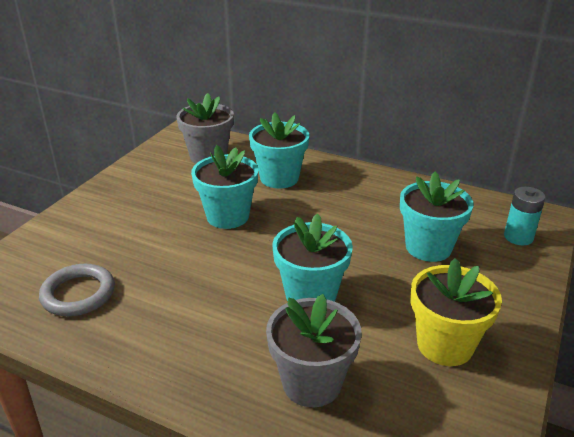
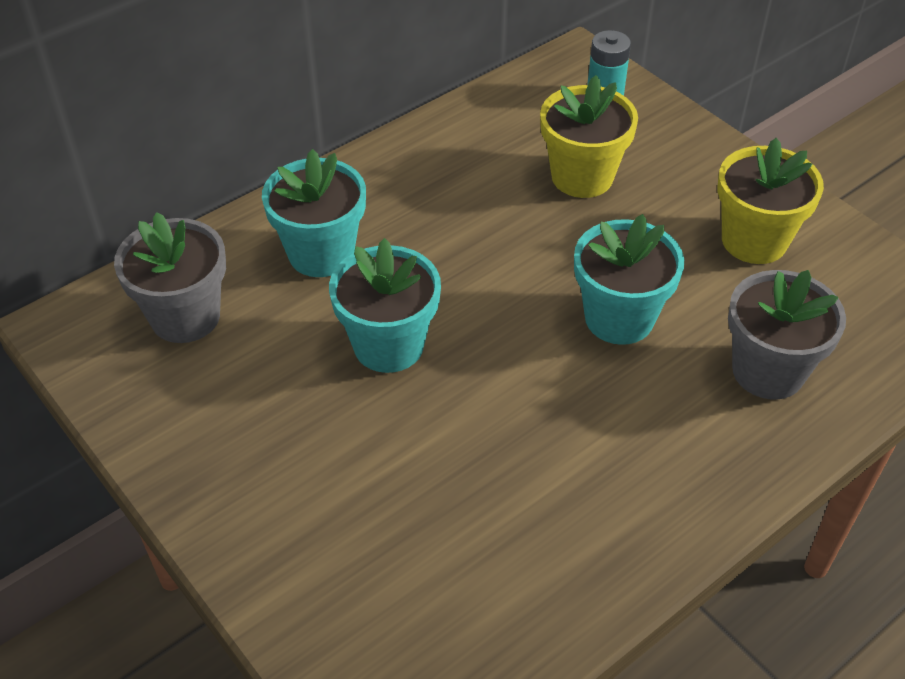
camera: 65 degrees left, 15 degrees up
(78, 294) = (486, 575): grey ring -> none
(428, 247) = (582, 177): turquoise flower pot -> yellow flower pot

